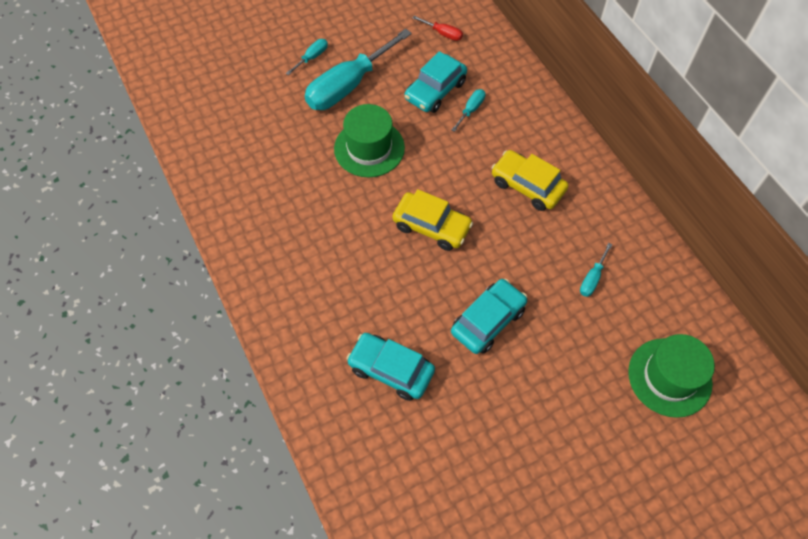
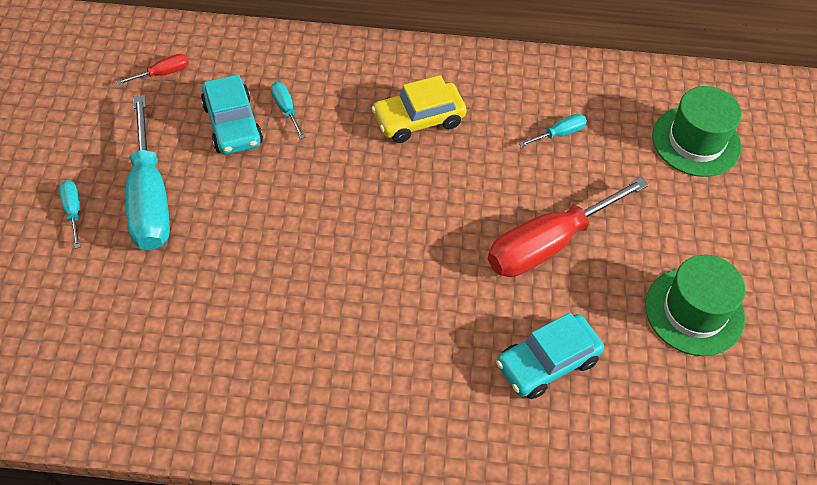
camera: 60 degrees left, 5 degrees down
(369, 148) = (255, 227): green hat -> green hat (694, 311)
(431, 226) = (402, 227): yellow car -> none
(488, 321) = (548, 244): turquoise car -> red screwdriver
(592, 278) = (559, 134): turquoise screwdriver -> turquoise screwdriver turned 90 degrees counterclockwise

